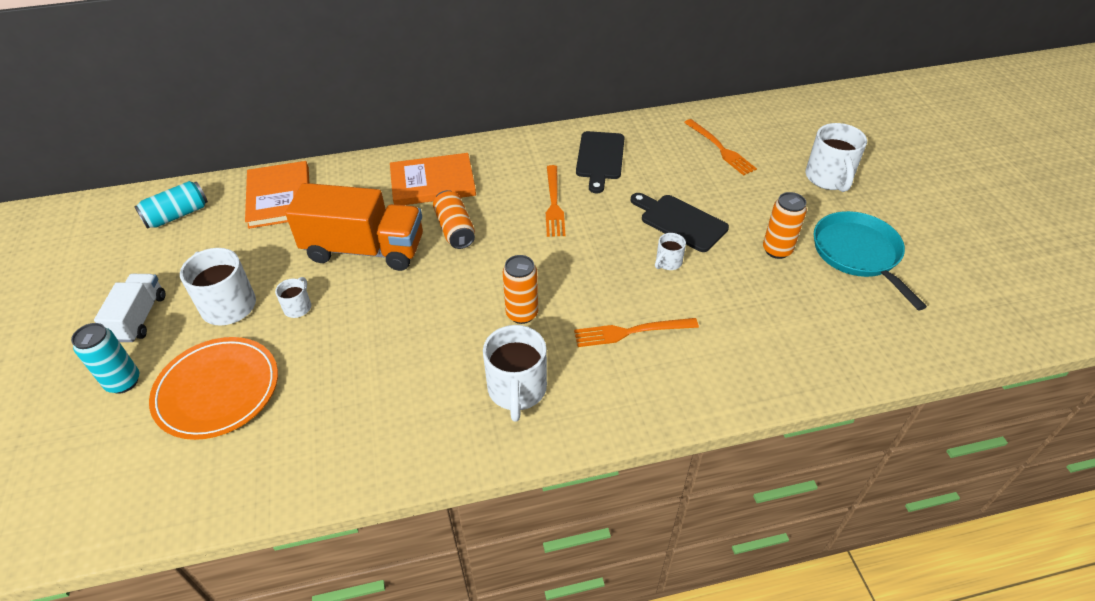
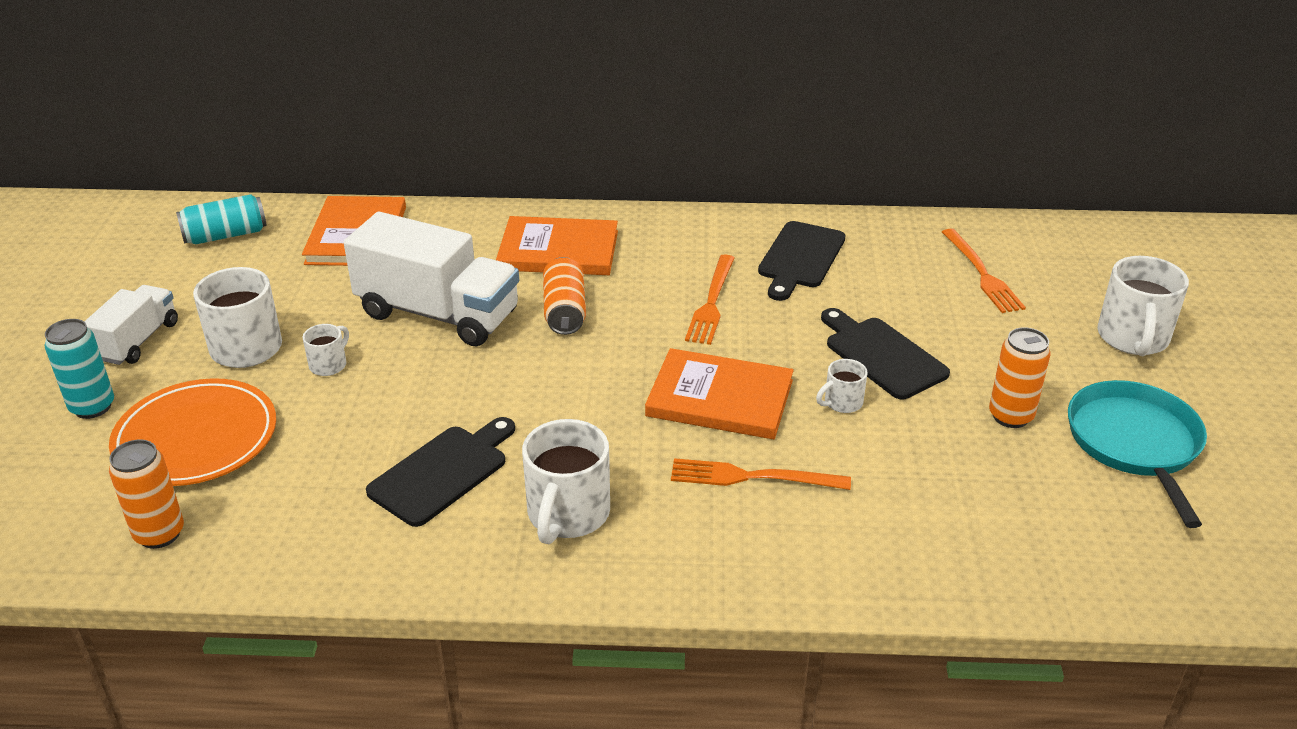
camera: 15 degrees right, 10 degrees down
(364, 249) = (438, 314): orange truck -> white truck
(415, 376) = (442, 472): none -> black cutting board
(522, 314) = (612, 427): orange can -> orange can (159, 534)
(587, 276) = (720, 398): none -> orange book

